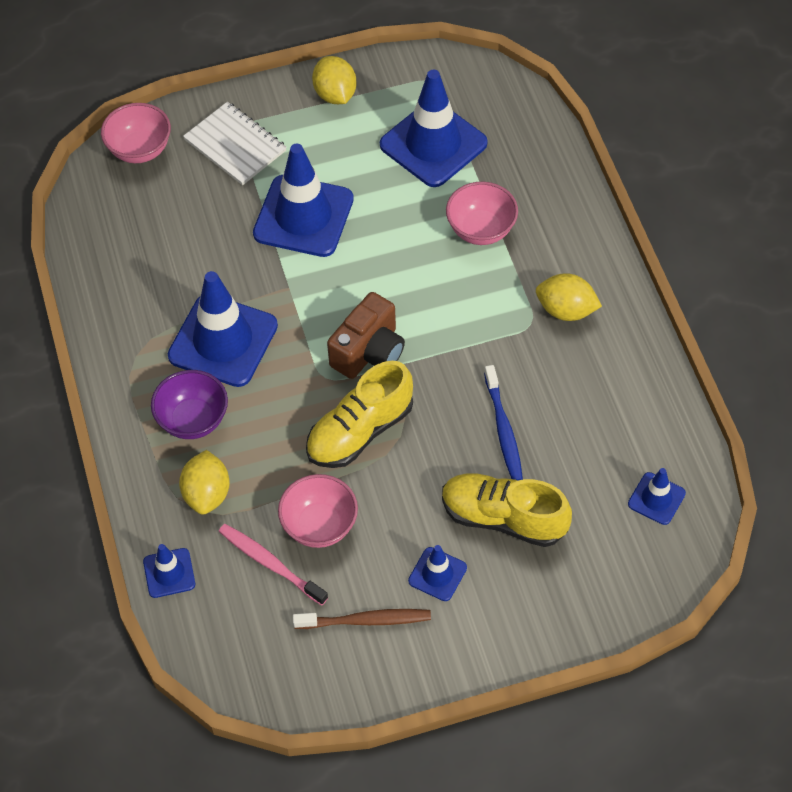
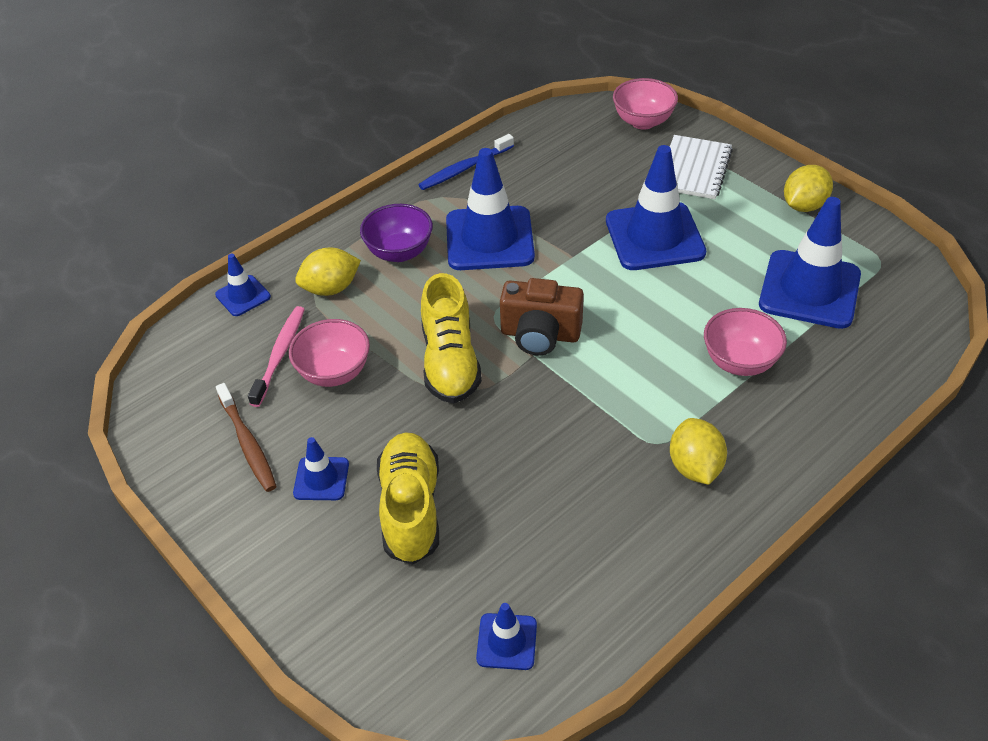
camera: 65 degrees right, 10 degrees down
(360, 431) = (450, 361): yellow shoe -> yellow shoe turned 120 degrees counterclockwise
(503, 430) = (515, 469): blue toothbrush -> blue toothbrush (464, 168)

